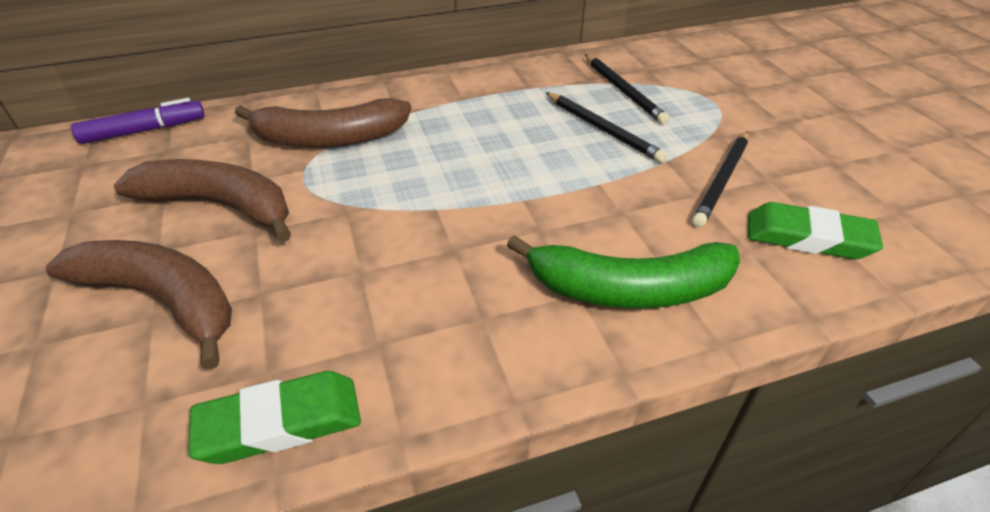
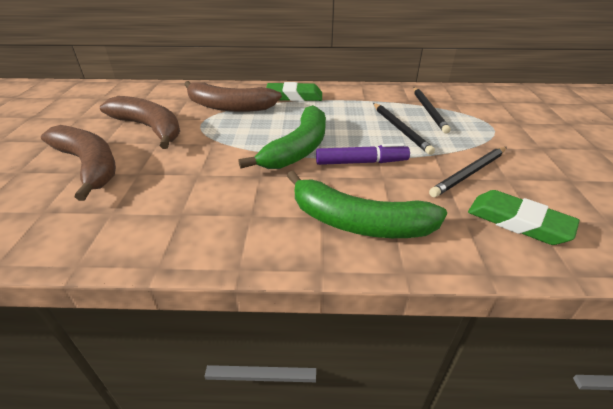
camera: 20 degrees right, 5 degrees down
(143, 131) = (139, 88): purple marker -> purple marker (361, 162)
(280, 423) = (99, 240): green eraser -> green eraser (294, 96)
(482, 192) = (298, 149): none -> green banana

